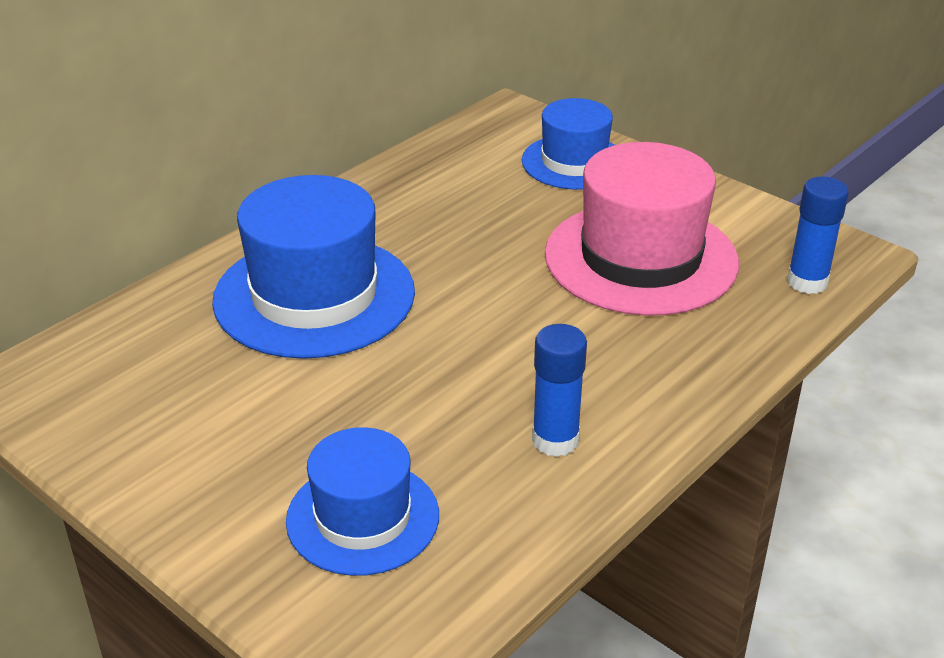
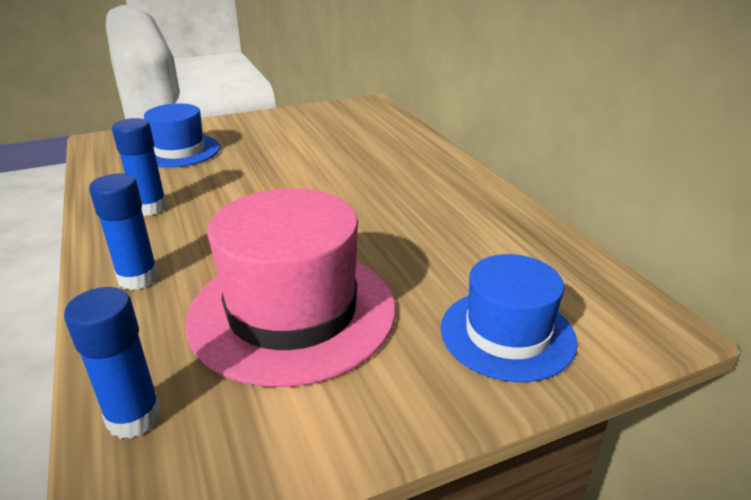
camera: 115 degrees right, 5 degrees down
(314, 296) = (375, 169): blue hat -> none
(683, 366) = (138, 278): none -> blue glue stick

